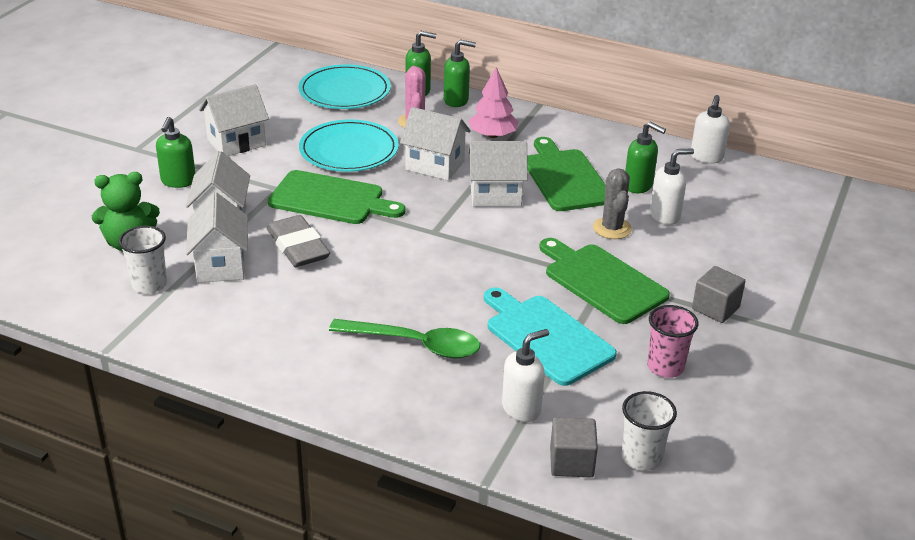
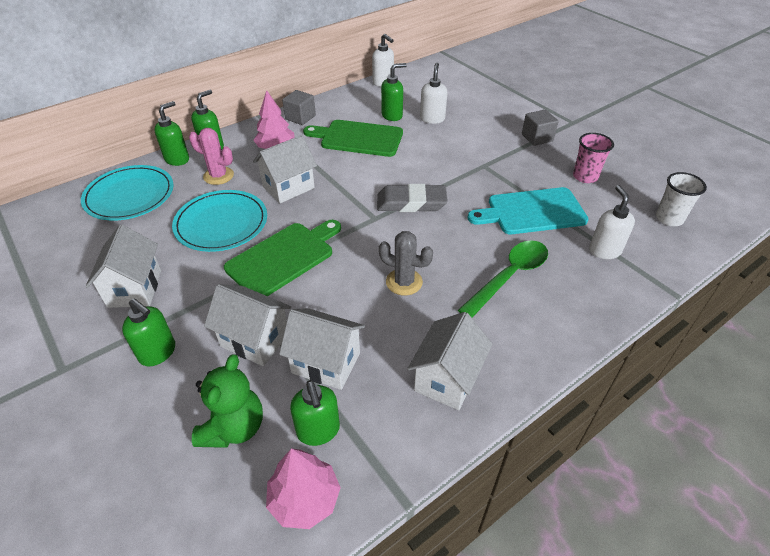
camera: 60 degrees left, 10 degrees up
(86, 298) = (305, 499): none -> pink tree
(149, 284) = (318, 431): white cup -> green soap dispenser
(298, 246) = (336, 300): grey eraser -> grey eraser (411, 203)
(495, 195) = (352, 173): white house -> white house (447, 379)
(571, 462) = (666, 249): grey cube -> grey cube (300, 117)
(602, 281) = (485, 167): green cutting board -> none
(612, 228) = (430, 142): grey cactus -> grey cactus (404, 282)

